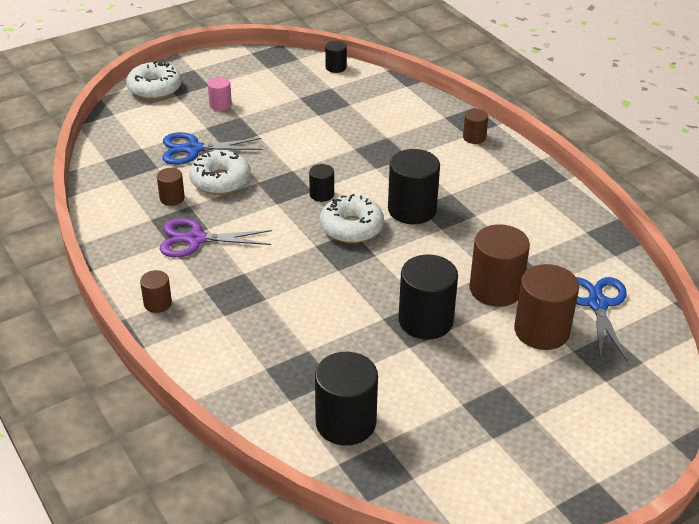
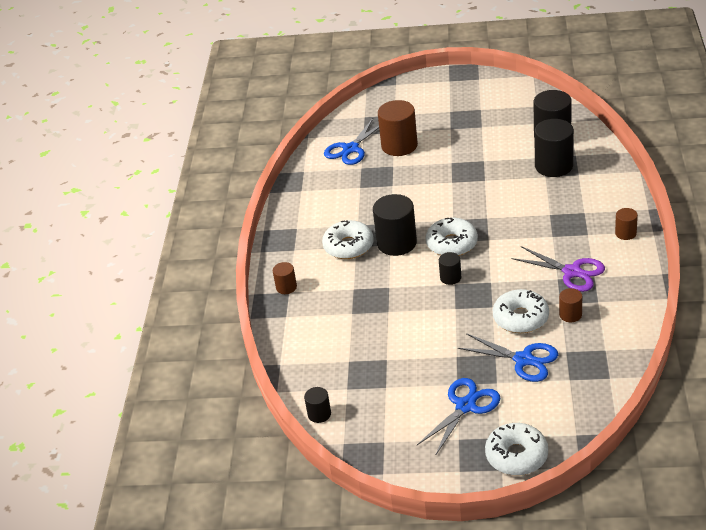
camera: 140 degrees left, 0 degrees up
(220, 105) = (465, 406): pink cylinder -> blue scissors
(425, 321) = (460, 170): black cylinder -> black cylinder (554, 166)
(459, 191) = (348, 246): none -> white donut
(495, 289) = (399, 175): brown cylinder -> none

